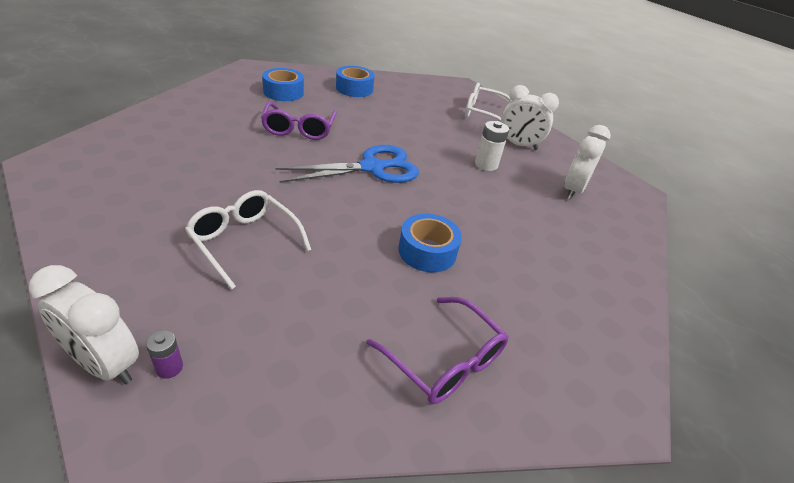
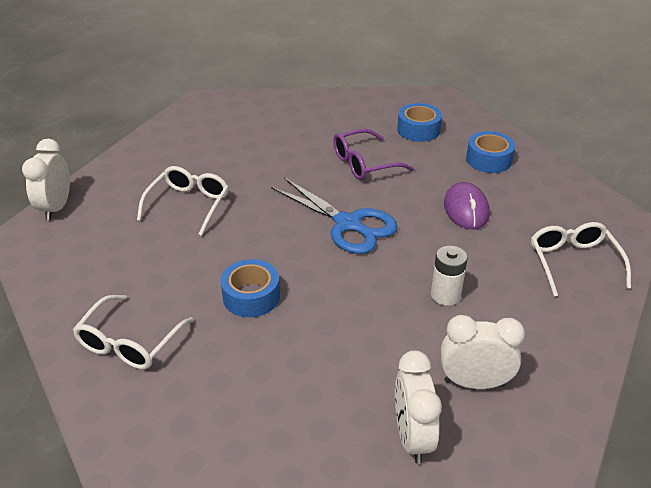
camera: 70 degrees right, 0 degrees up
(169, 368) = (64, 229): purple battery -> none
(401, 119) = (466, 209): none -> purple mouse
(443, 359) = (130, 342): purple glasses -> white glasses
(518, 145) = (530, 311): white clock -> white clock (412, 437)

